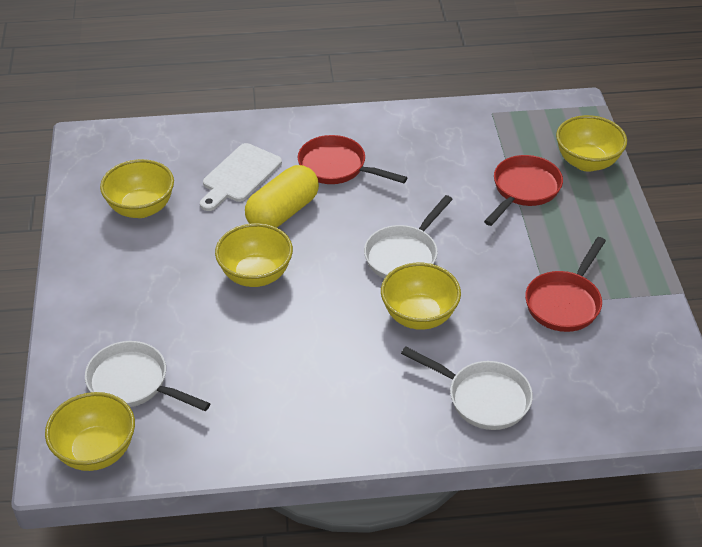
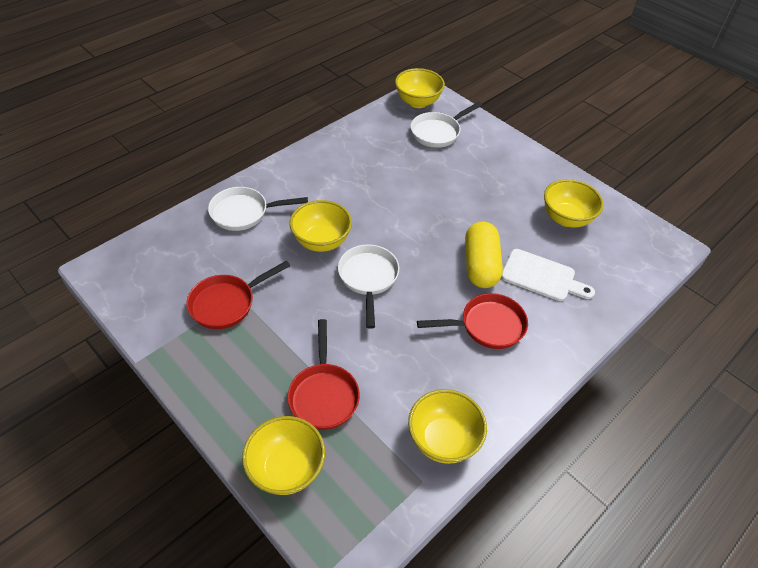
camera: 140 degrees right, 5 degrees up
(133, 383) = (438, 132): white pan -> white pan turned 150 degrees clockwise
(239, 176) = (542, 277): white cutting board -> white cutting board turned 120 degrees clockwise
(256, 275) = (446, 214): yellow bowl -> yellow bowl (443, 440)
(565, 302) = (227, 303): red pan -> red pan turned 120 degrees counterclockwise

